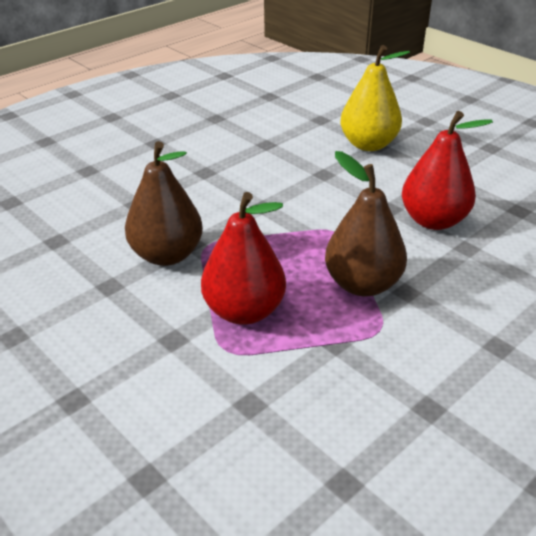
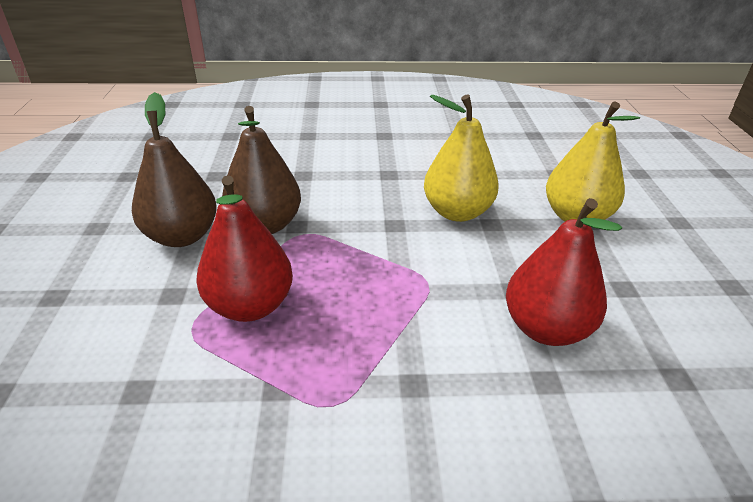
camera: 40 degrees right, 0 degrees up
(292, 177) = (457, 212): none -> yellow pear
(362, 284) = (380, 348): brown pear -> brown pear (182, 236)

